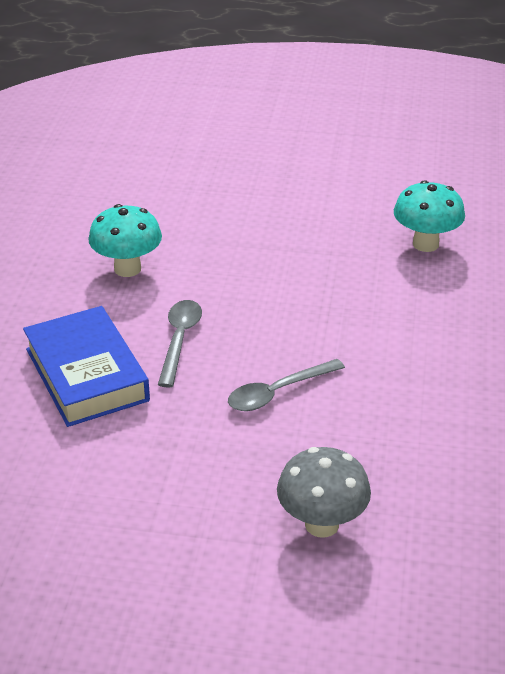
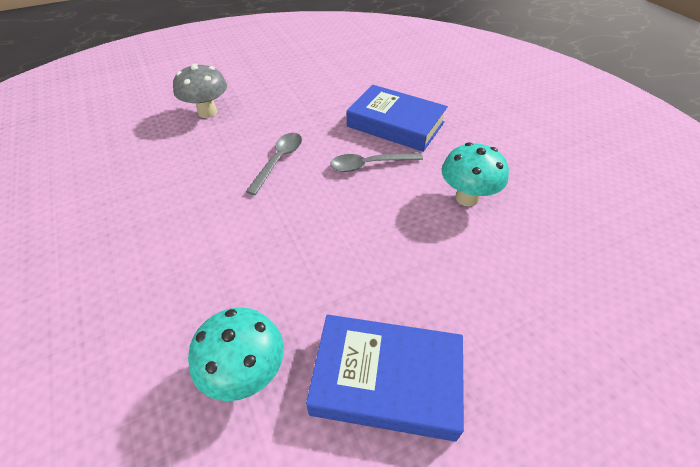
camera: 145 degrees right, 10 degrees up
(179, 340) = (369, 165): grey spoon -> grey spoon turned 105 degrees clockwise
(332, 205) = (386, 380): none -> blue book

